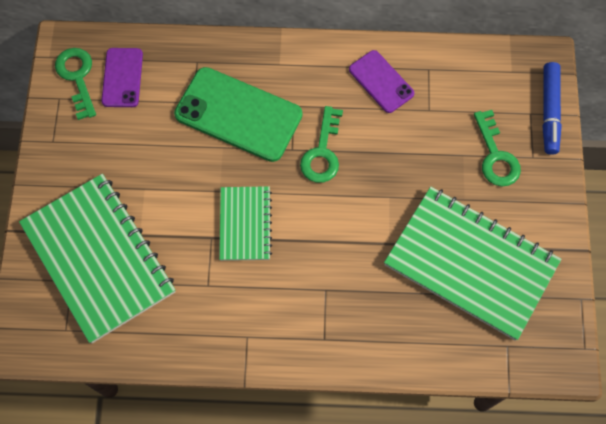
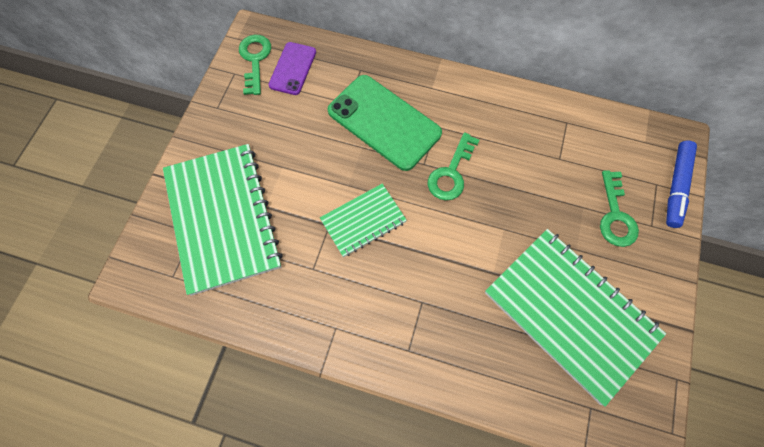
camera: 15 degrees right, 0 degrees up
(245, 224) = (363, 221): green notebook -> green notebook turned 45 degrees clockwise
(381, 82) = (520, 123): purple phone -> none

